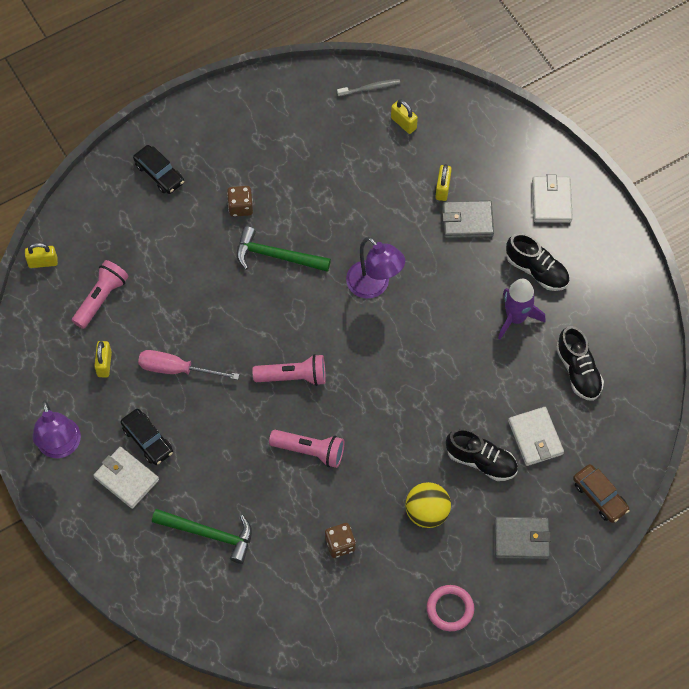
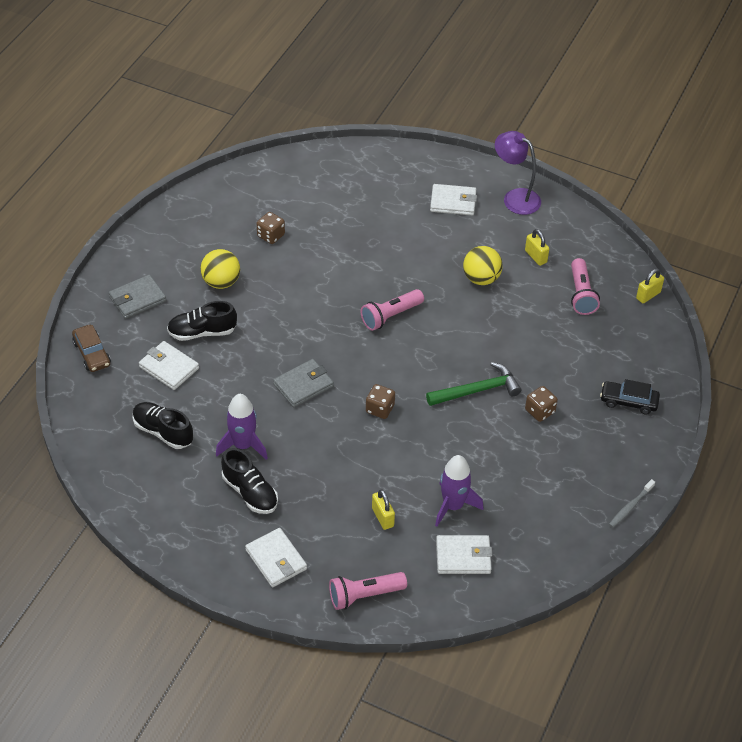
camera: 145 degrees right, 15 degrees down
(147, 440) = (460, 229): black car -> none
(176, 369) = (481, 279): pink screwdriver -> yellow ball
(210, 534) = (367, 200): green hammer -> none
(310, 451) = (338, 277): pink flashlight -> pink flashlight (364, 595)
(370, 88) = (520, 572): grey toothbrush -> grey toothbrush (630, 507)
(374, 286) = (380, 409): purple lamp -> brown dice
(379, 167) = (453, 506): none -> purple rocket
(403, 123) = (463, 557): yellow padlock -> white wallet
(450, 609) = (164, 236): pink ring -> none
(467, 221) = (340, 501): grey wallet -> grey wallet (303, 385)
(537, 270) = (250, 492): black shoe -> black shoe turned 135 degrees counterclockwise
(599, 496) = (92, 353): brown car -> brown car turned 135 degrees counterclockwise

